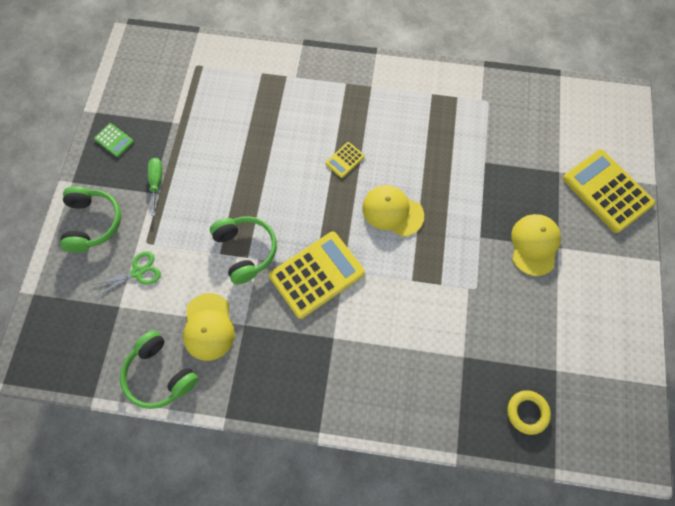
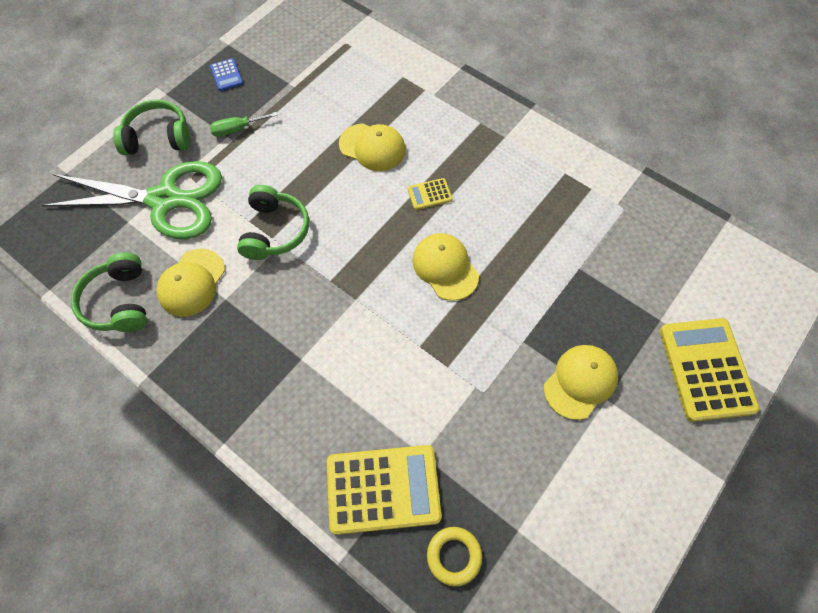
camera: 30 degrees right, 5 degrees down
(93, 223) = (158, 137): green headphones -> green headphones turned 120 degrees counterclockwise
(114, 140) = (226, 75): green calculator -> blue calculator
(138, 272) = (165, 200): green scissors -> green scissors, size x2.35
(156, 183) = (237, 129): green screwdriver -> green screwdriver turned 135 degrees counterclockwise
(277, 144) = (372, 147): none -> yellow cap
(317, 275) = (327, 289): yellow calculator -> yellow calculator (383, 489)

